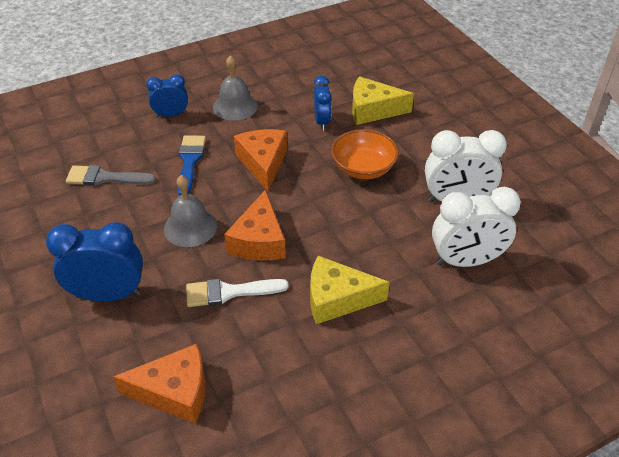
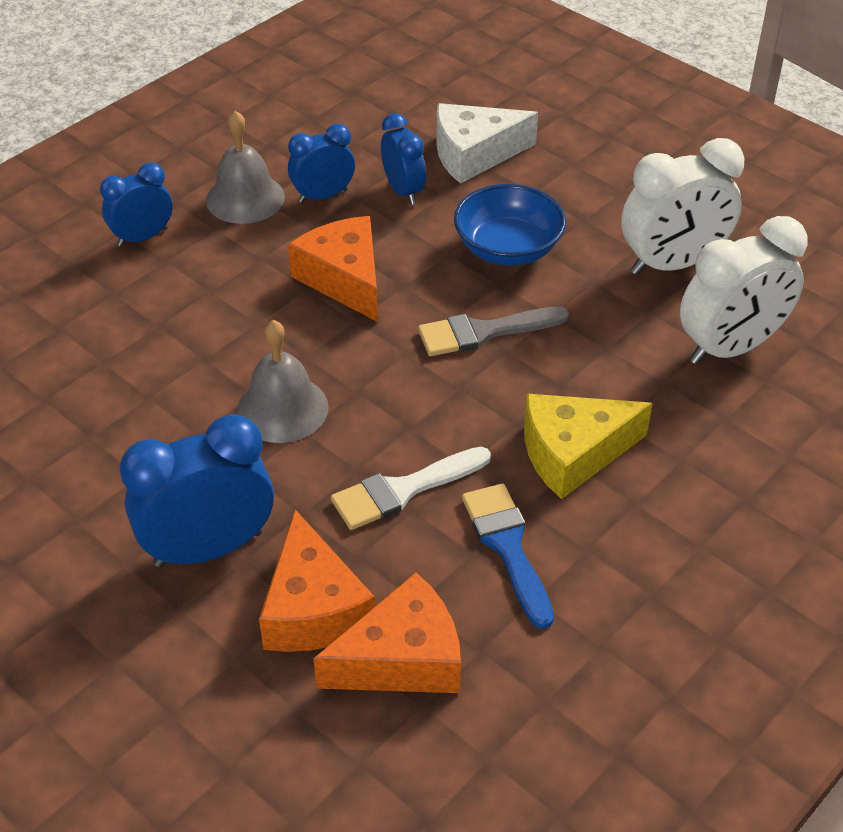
camera: 20 degrees left, 0 degrees up
(105, 178) = (89, 368): grey brush -> grey brush (483, 332)
(190, 161) = (220, 305): blue brush -> blue brush (507, 547)
(259, 240) = (406, 400): orange cheese -> orange cheese (313, 608)
(277, 114) = (323, 196): none -> blue clock
(363, 168) = (508, 249): orange bowl -> blue bowl
(373, 110) = (474, 154): yellow cheese -> white cheese

